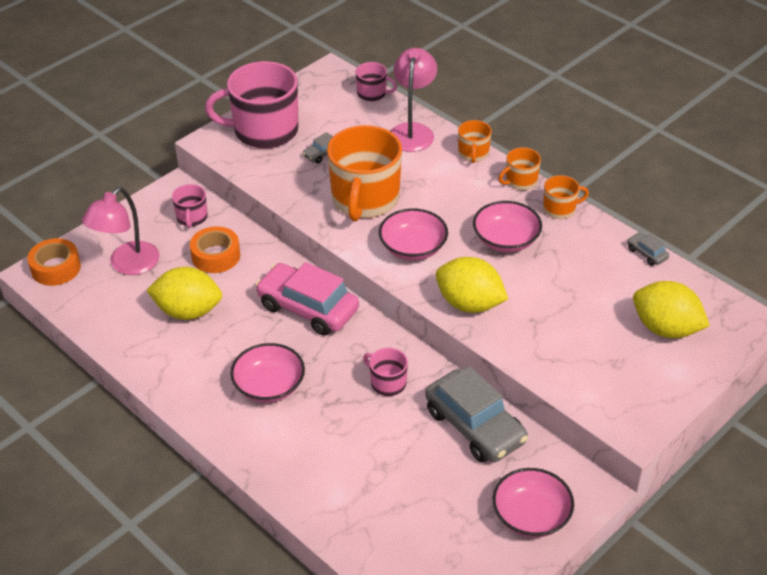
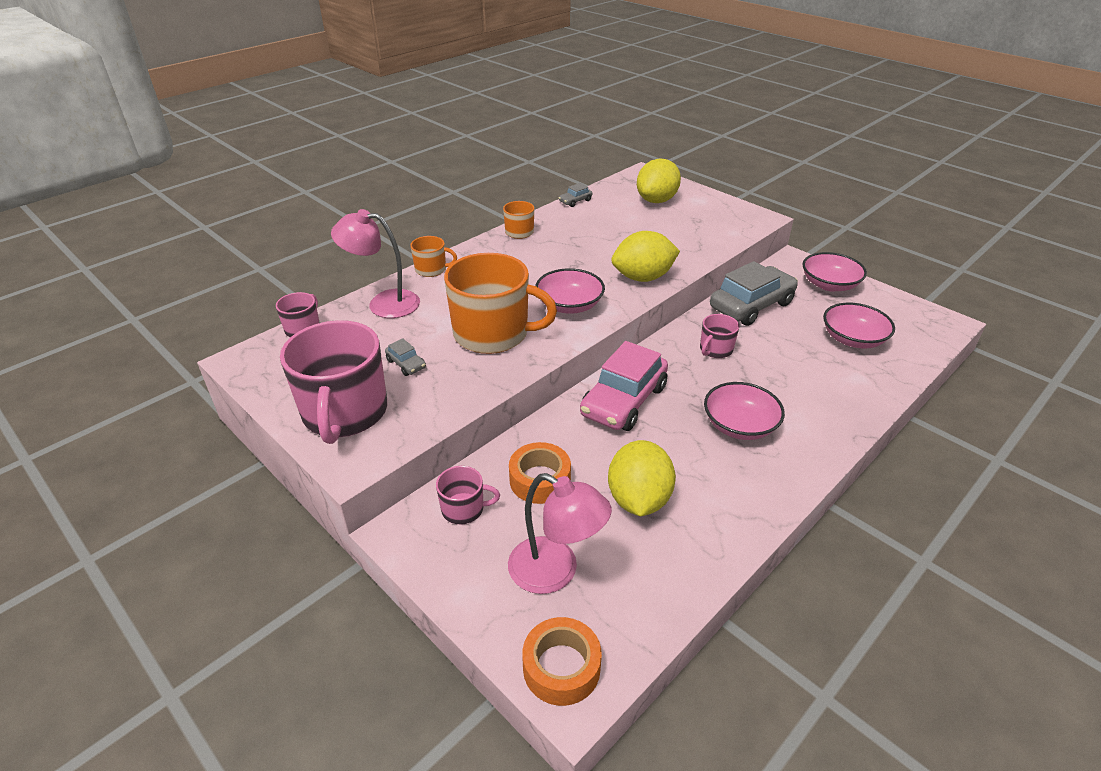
camera: 90 degrees left, 5 degrees down
(469, 304) = (643, 278): yellow lemon -> yellow lemon turned 45 degrees clockwise
(506, 240) = (558, 258): pink bowl -> pink bowl (853, 339)
(520, 181) = (478, 247): orange mug -> none

